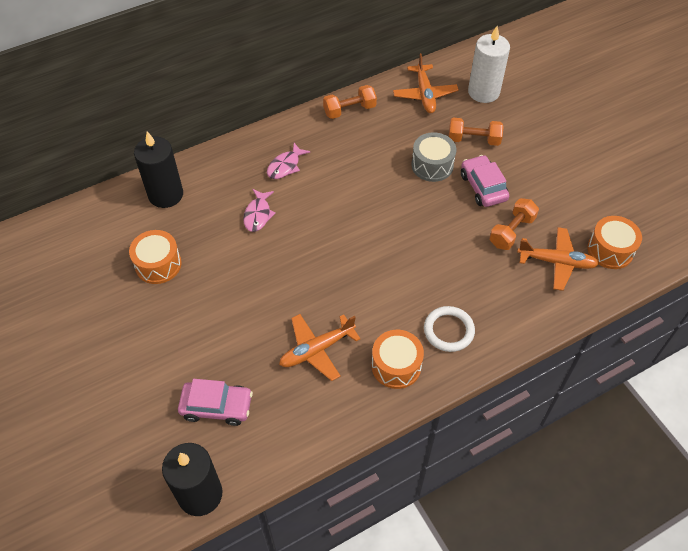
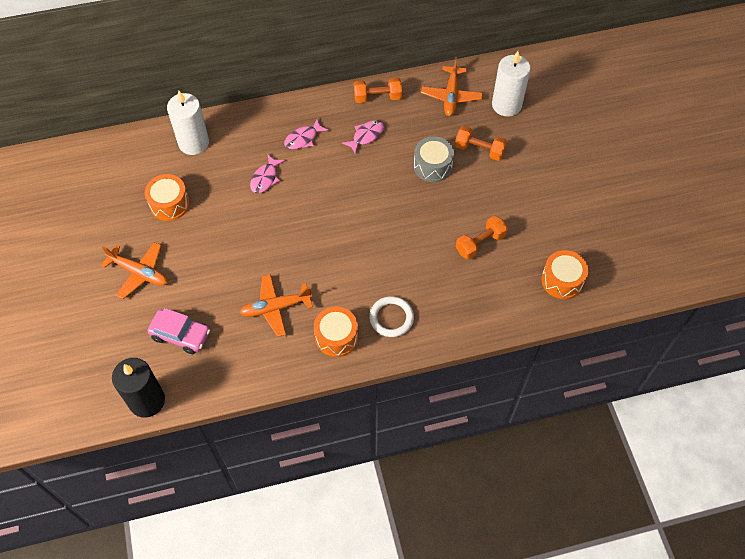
camera: 15 degrees right, 5 degrees up
(166, 195) = (193, 143): black candle -> white candle
(351, 150) = (366, 136): none -> pink fish
(483, 187) = (470, 196): pink car -> none
(557, 262) = (509, 280): orange plane -> orange plane (139, 273)

